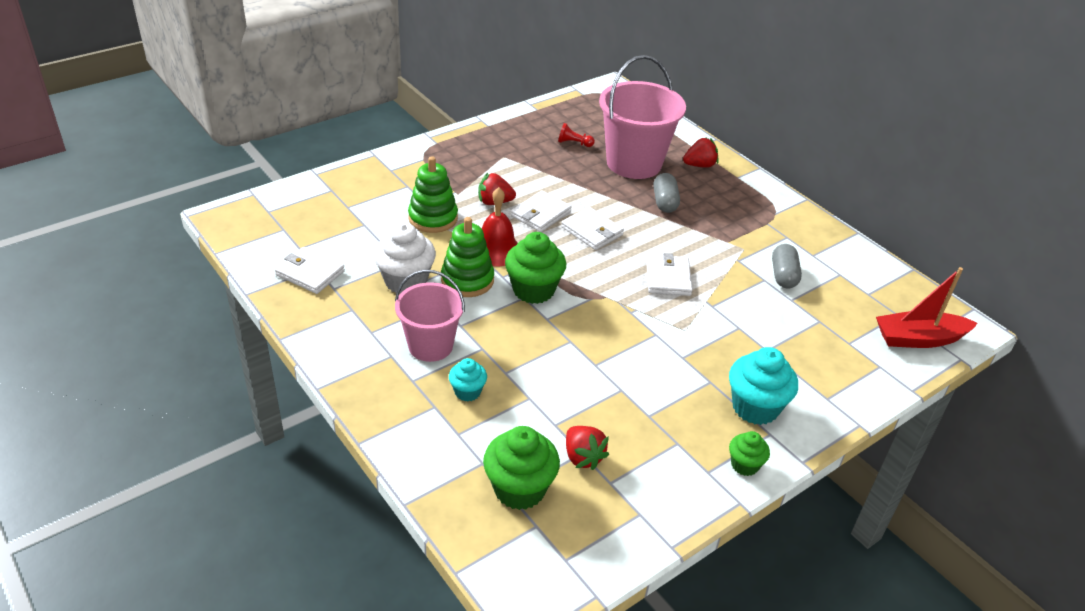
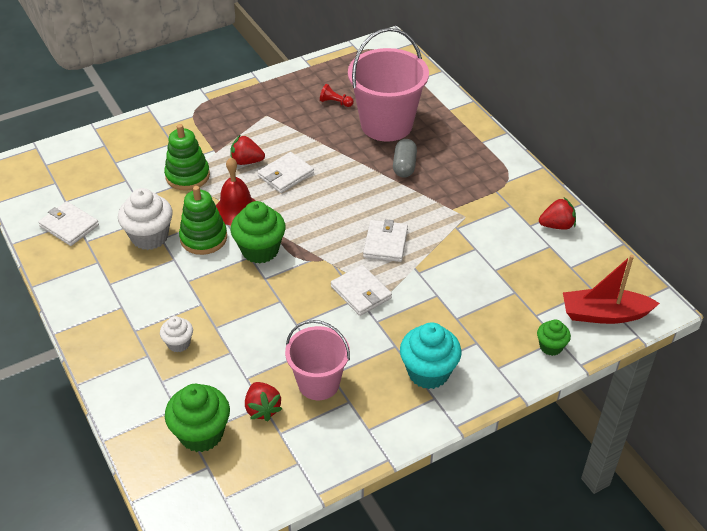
camera: 10 degrees right, 5 degrees up
(430, 345) = (157, 299): pink bucket -> pink bucket (318, 383)
(467, 392) = (178, 343): turquoise cupcake -> white cupcake
(592, 231) = (328, 193): white wallet -> white wallet (361, 292)
(699, 165) = (449, 128): red strawberry -> red strawberry (557, 225)
(744, 465) = (402, 425): green cupcake -> green cupcake (551, 347)
(783, 275) = (495, 245): grey capsule -> none

